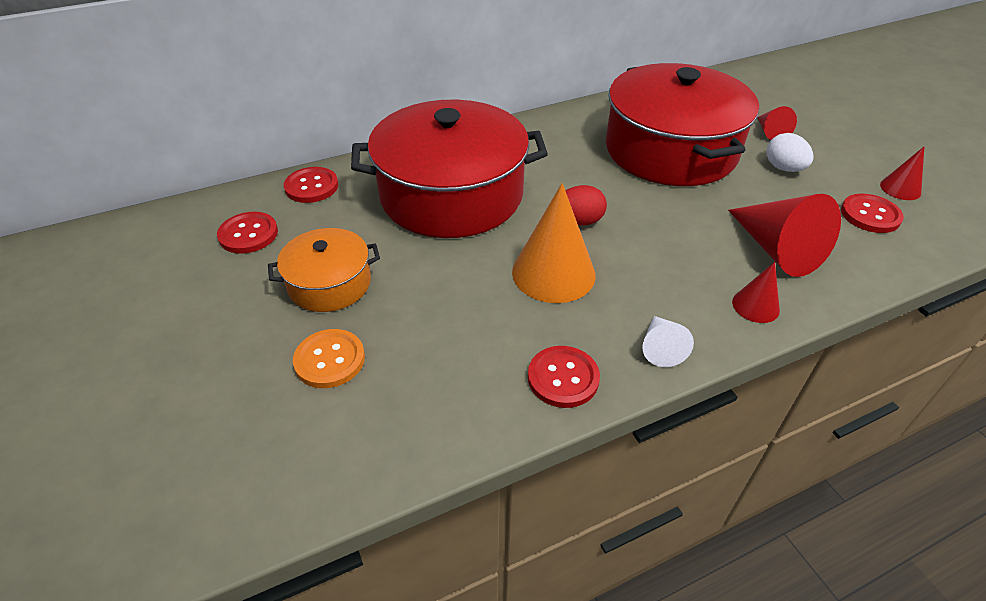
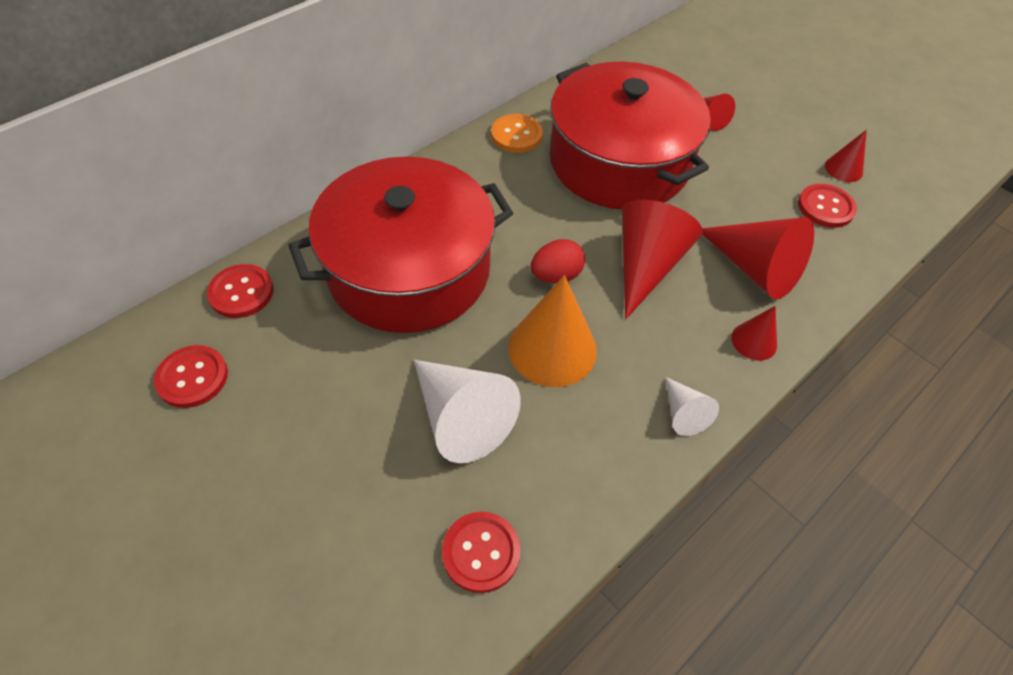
camera: 20 degrees left, 10 degrees up
(329, 283) = (318, 421): orange pot -> none
(329, 360) = (358, 520): orange button -> orange button (516, 135)
(450, 306) = (461, 417): none -> white cone
(563, 378) = (603, 474): red button -> red button (481, 552)
(667, 229) = (646, 266): none -> red cone
(783, 168) = (734, 164): white egg -> none

